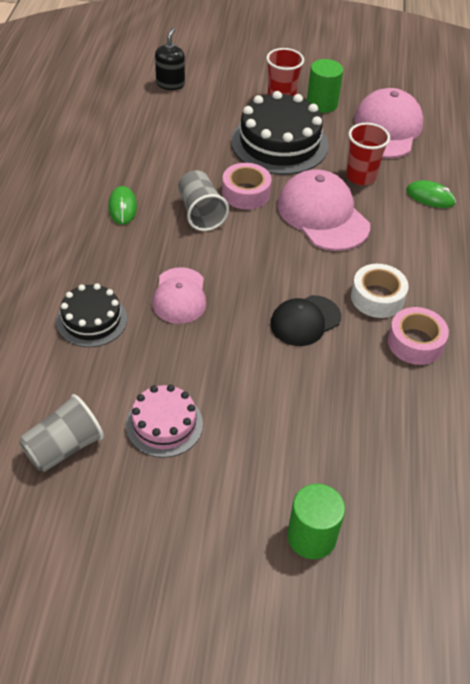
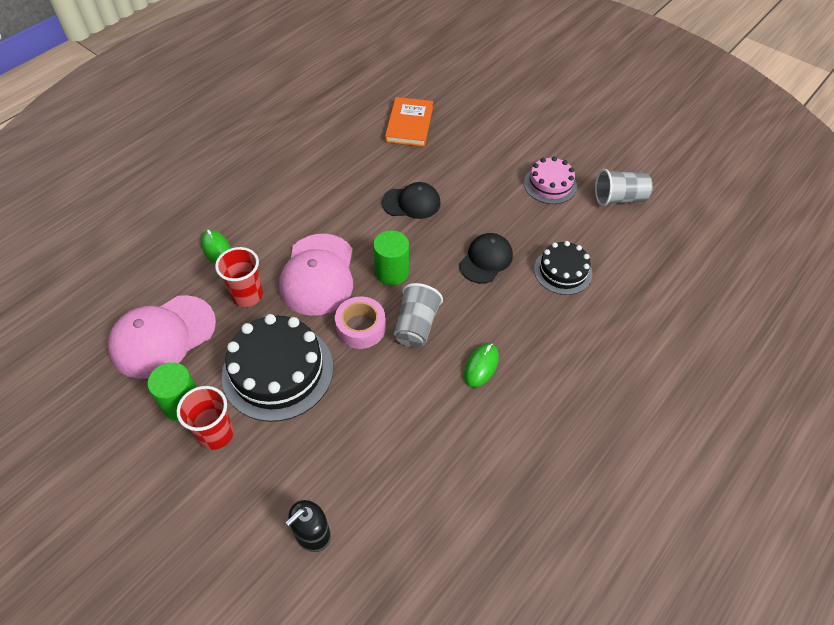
camera: 145 degrees left, 5 degrees up
(179, 296) = (486, 260): pink cap -> black cap
(311, 537) = (505, 105): green cylinder -> green cylinder (392, 272)
(377, 297) = (347, 195): white tape -> none
(406, 427) = (409, 124): none -> orange book
(415, 342) = (355, 159): pink tape -> none

